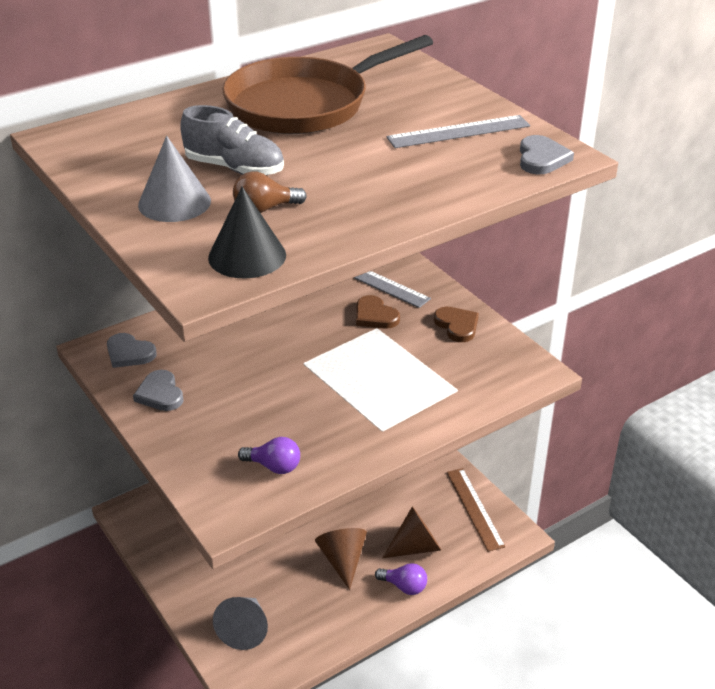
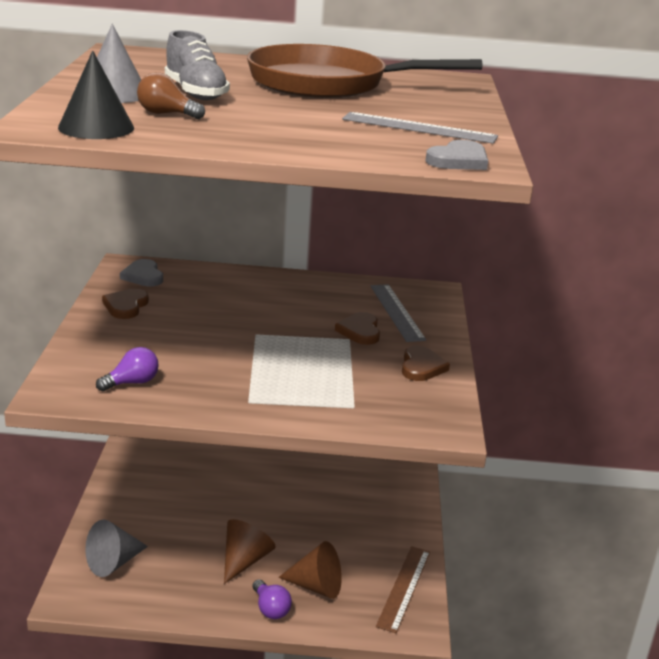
camera: 35 degrees right, 10 degrees down
(160, 394) = (126, 306): grey heart -> brown heart
(274, 466) = (132, 383): purple light bulb -> purple light bulb turned 90 degrees counterclockwise

